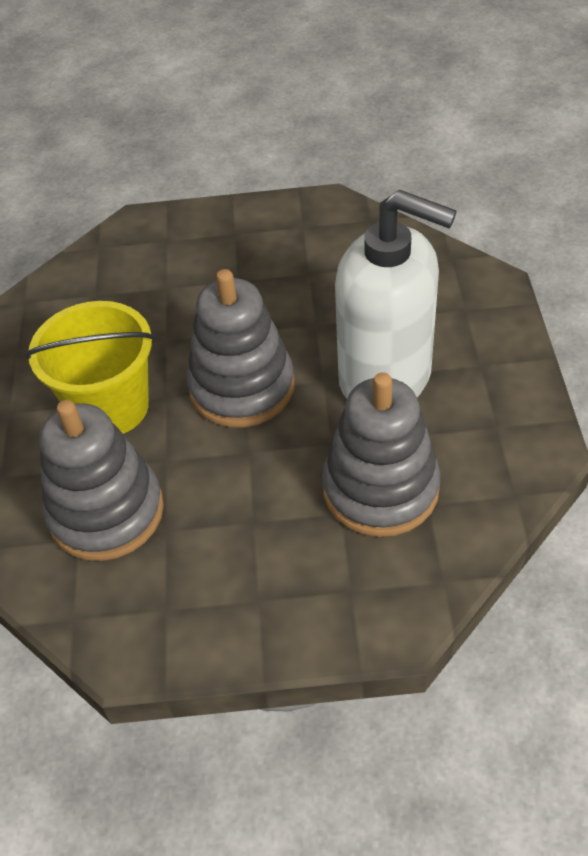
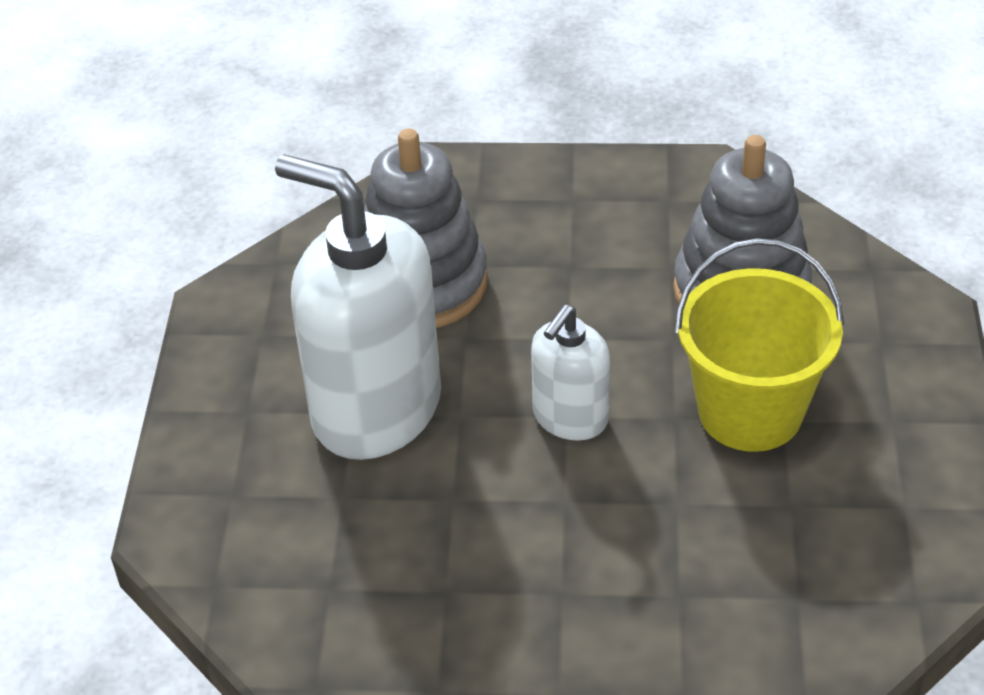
camera: 175 degrees left, 5 degrees down
(242, 387) = (570, 417): grey stacking toy -> white soap dispenser

